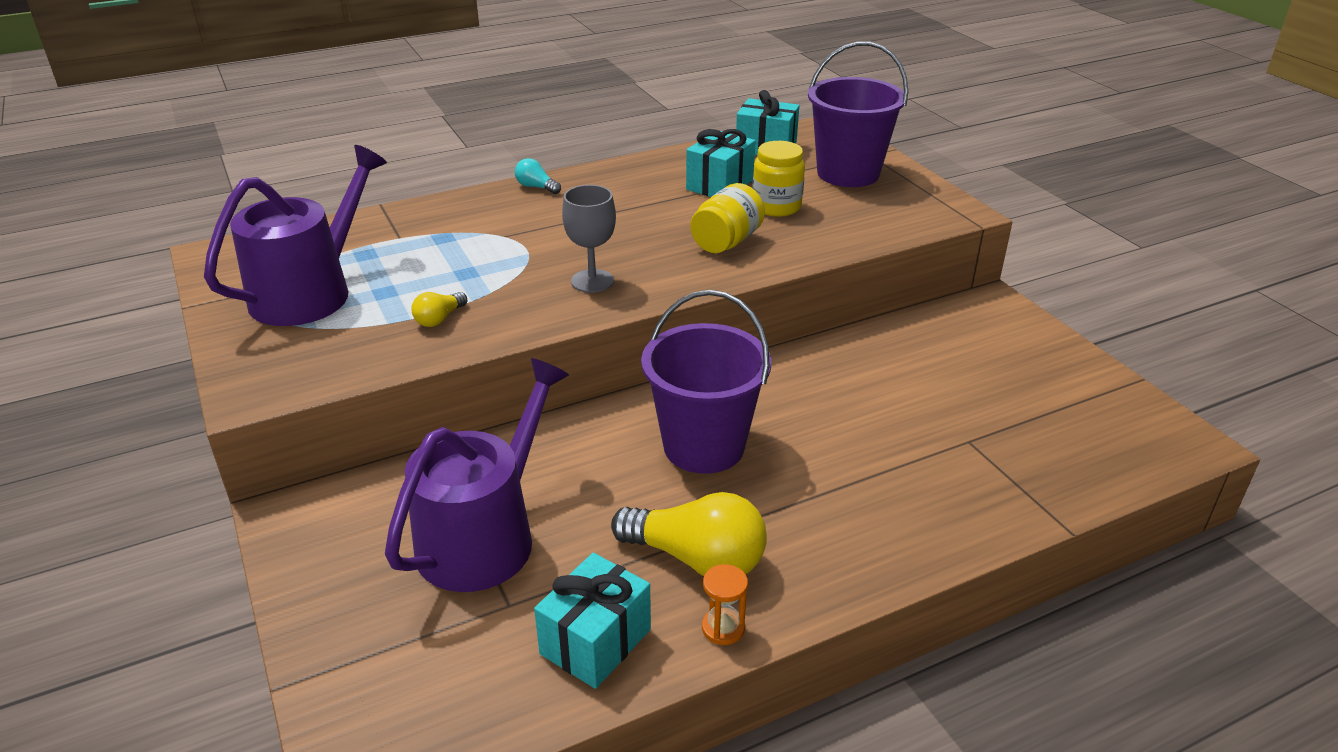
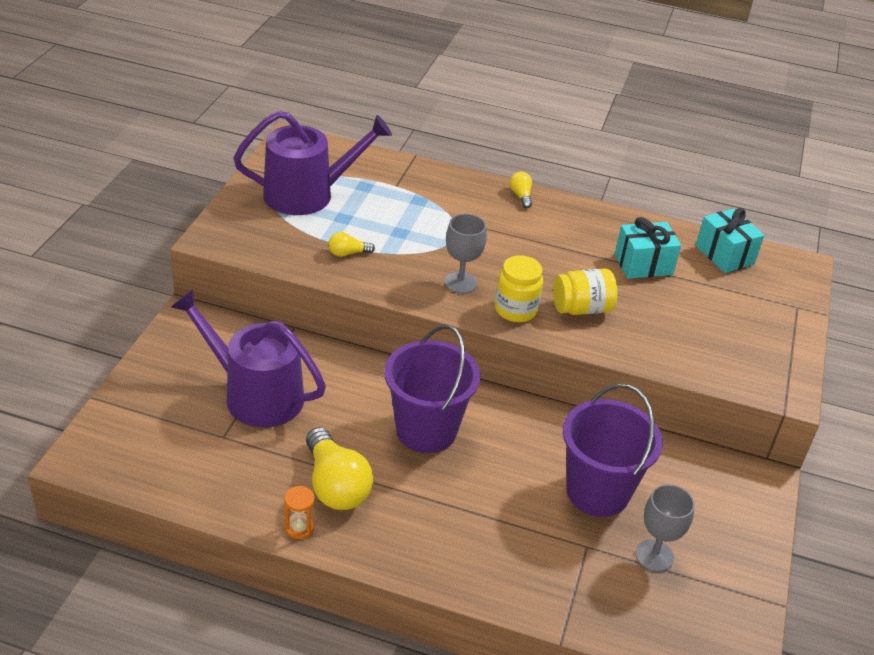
camera: 40 degrees right, 5 degrees up
(484, 536) = (255, 394): purple watering can -> purple watering can turned 135 degrees counterclockwise
(536, 187) = (521, 196): turquoise light bulb -> yellow light bulb
(595, 641) = (236, 484): turquoise gift -> none
(776, 207) = (656, 304): yellow jar -> yellow jar (515, 310)
(848, 173) = (753, 311): purple bucket -> purple bucket (597, 492)
(1020, 410) = (654, 556): none -> grey goblet

